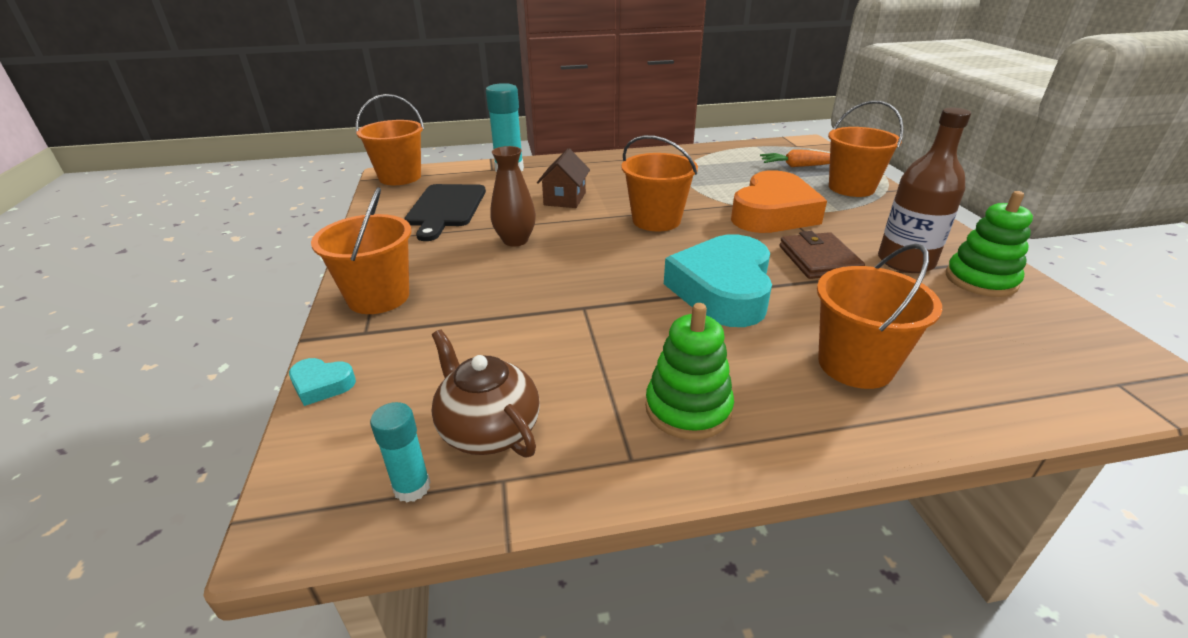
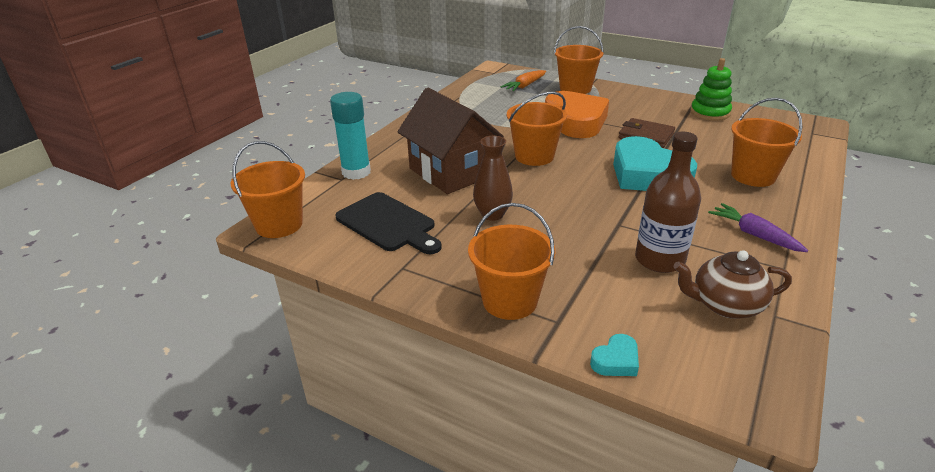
camera: 50 degrees left, 0 degrees up
(412, 487) = (761, 350): turquoise glue stick -> none
(565, 199) = (451, 172): brown house -> brown house, size x1.91
(688, 409) = (754, 234): green stacking toy -> purple carrot
(905, 261) = (673, 118): brown bottle -> brown bottle (659, 259)

